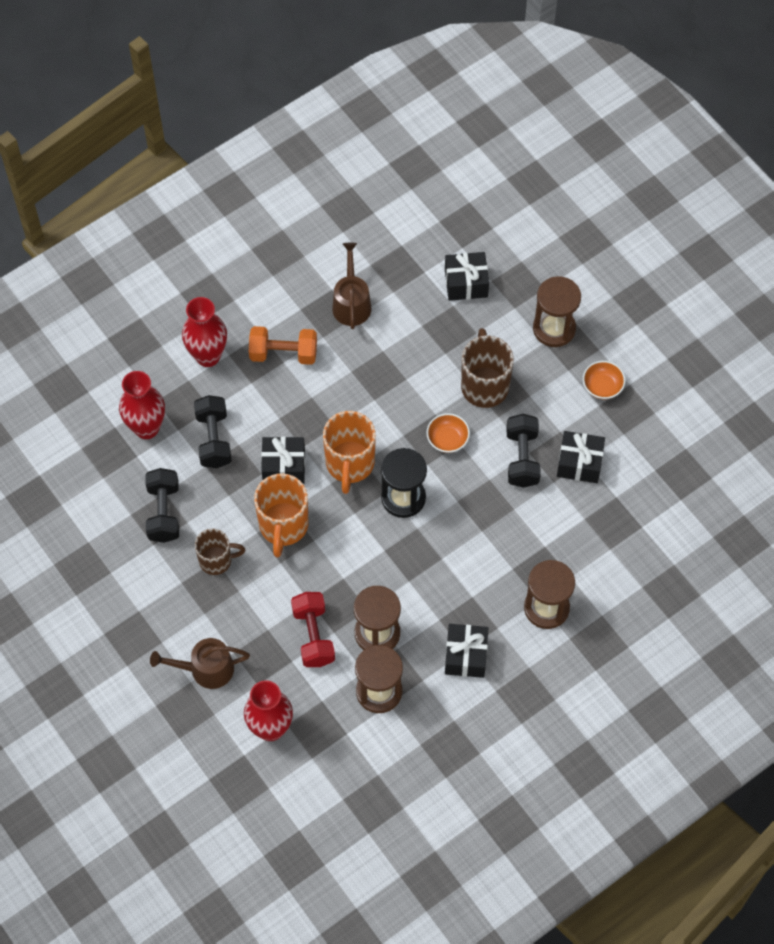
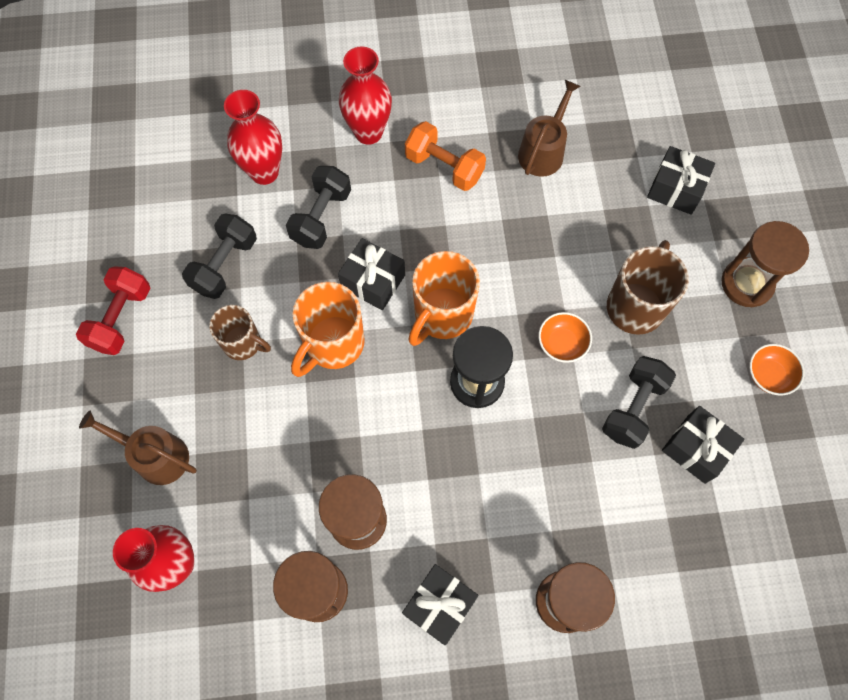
camera: 30 degrees right, 5 degrees up
(313, 636) = (288, 483): red dumbbell -> red dumbbell (121, 318)

